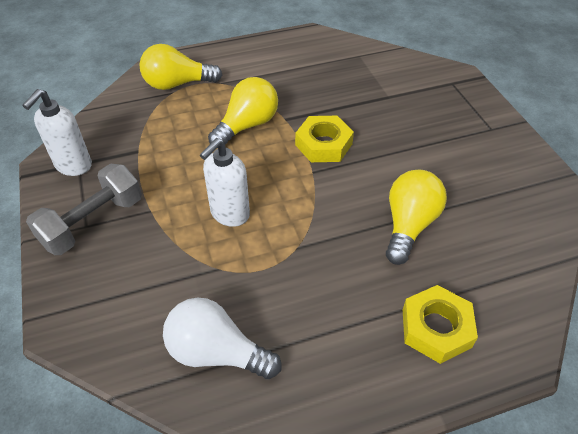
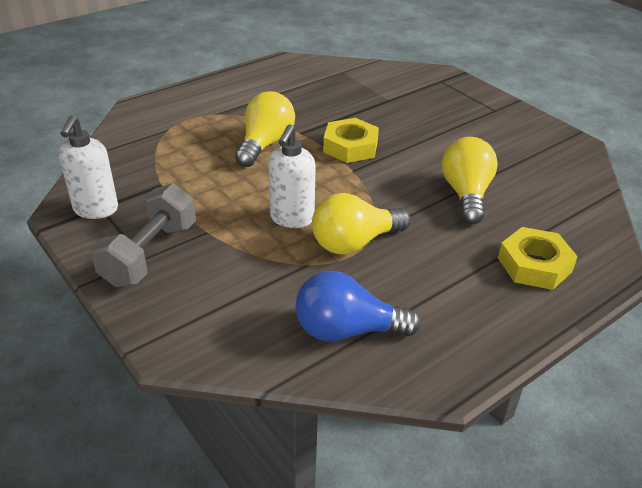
camera: 20 degrees left, 10 degrees down
(177, 84) = (169, 121): yellow light bulb -> yellow light bulb (354, 242)
(217, 352) = (347, 330): white light bulb -> blue light bulb

